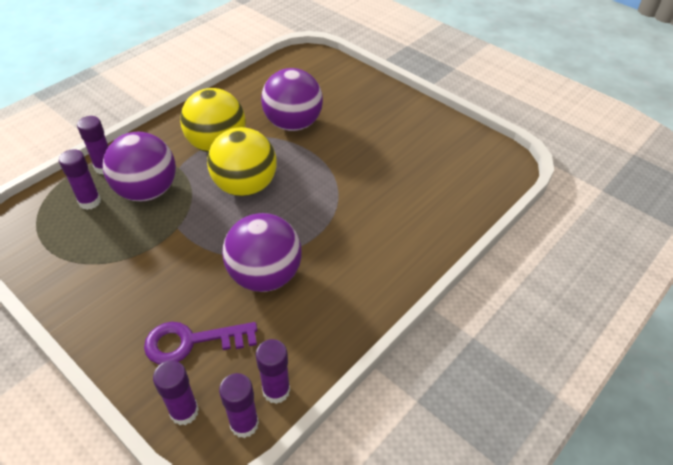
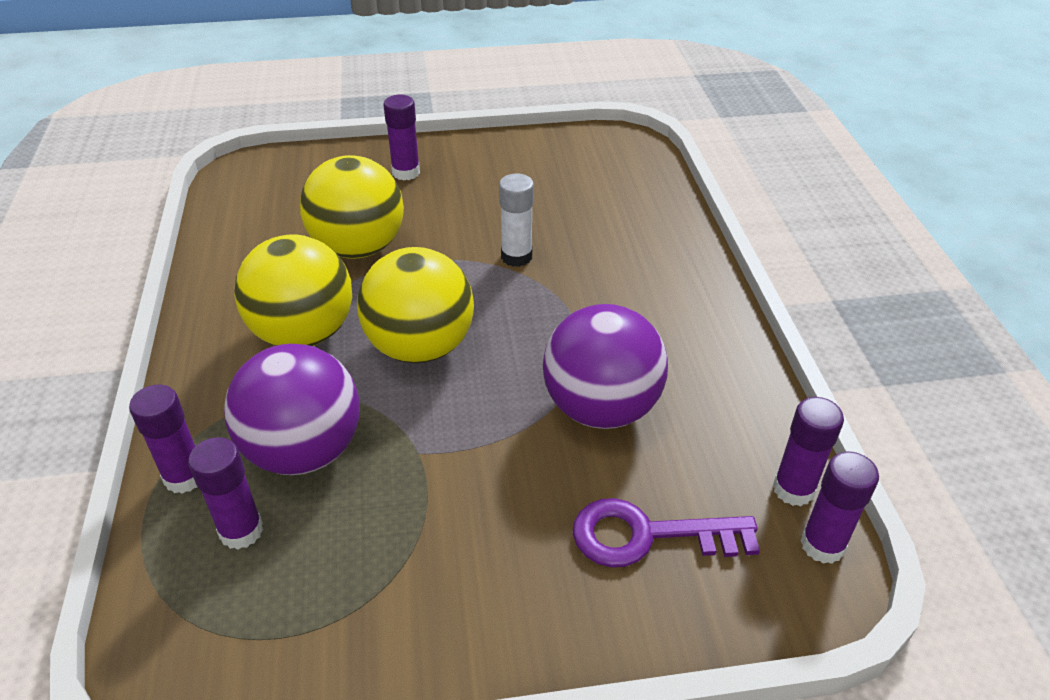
camera: 50 degrees left, 5 degrees down
(184, 411) = (760, 599): purple glue stick -> purple glue stick (406, 172)
(192, 342) = (648, 535): purple key -> purple key turned 60 degrees clockwise
(293, 124) = (358, 248): purple ball -> yellow ball
(348, 179) = (516, 257): none -> white glue stick

